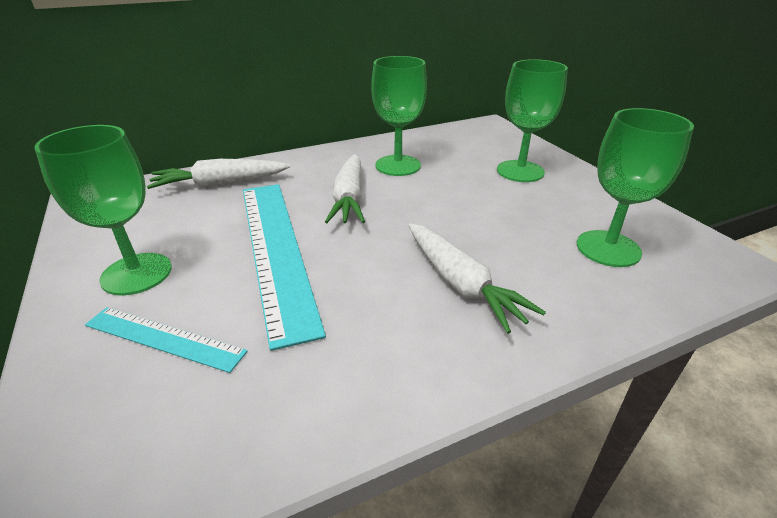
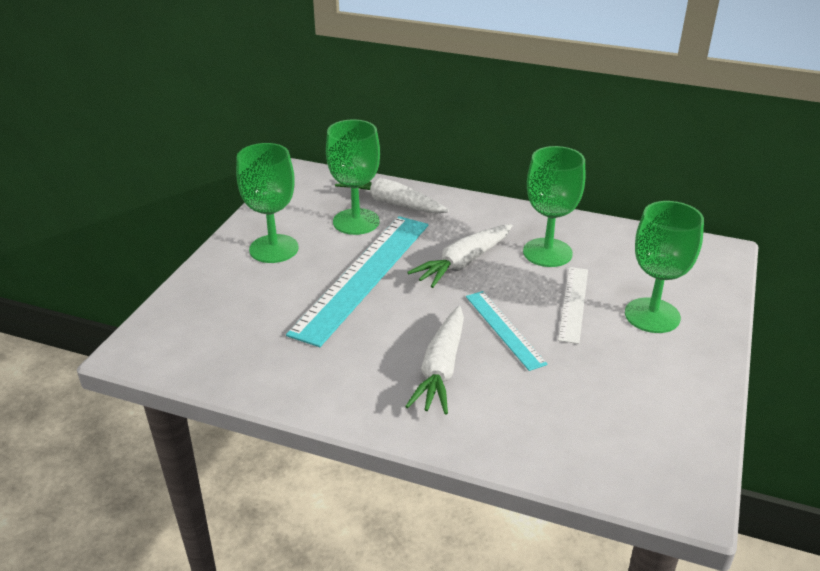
camera: 45 degrees right, 0 degrees up
(163, 338) = (248, 297): turquoise ruler -> turquoise ruler (504, 329)
(467, 187) = (574, 303): none -> white ruler
(608, 248) = (597, 417): green goblet -> green goblet (356, 222)

